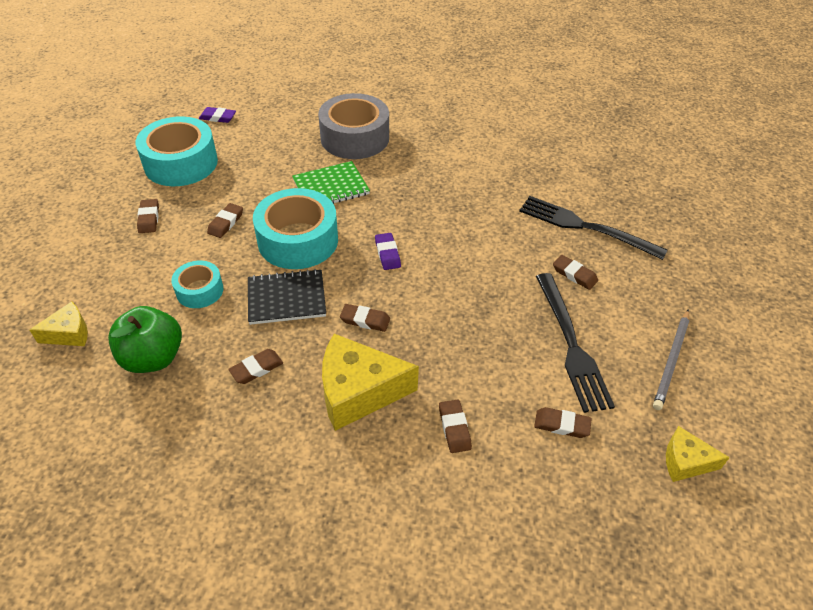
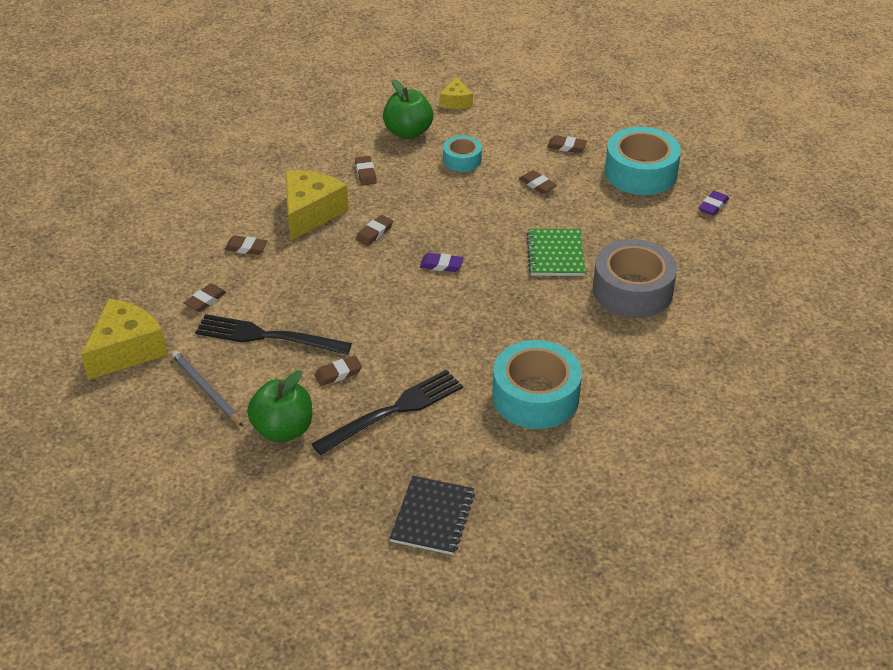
camera: 115 degrees right, 5 degrees down
(286, 298) = (425, 199): black notebook -> black notebook (433, 517)
(298, 240) = (490, 219): turquoise tape -> turquoise tape (535, 396)
(663, 285) = (283, 429): none -> green apple
(685, 462) = (126, 350): yellow cheese -> yellow cheese, size x1.85

